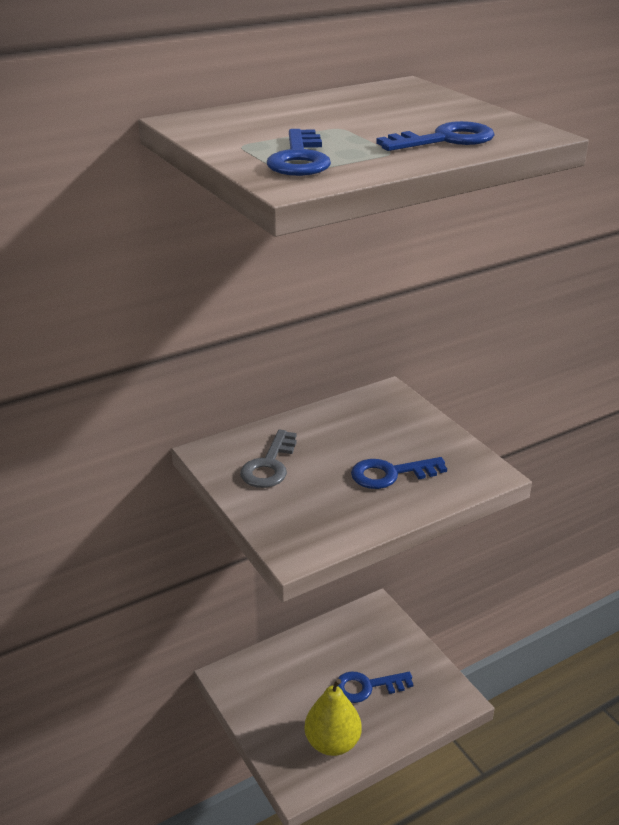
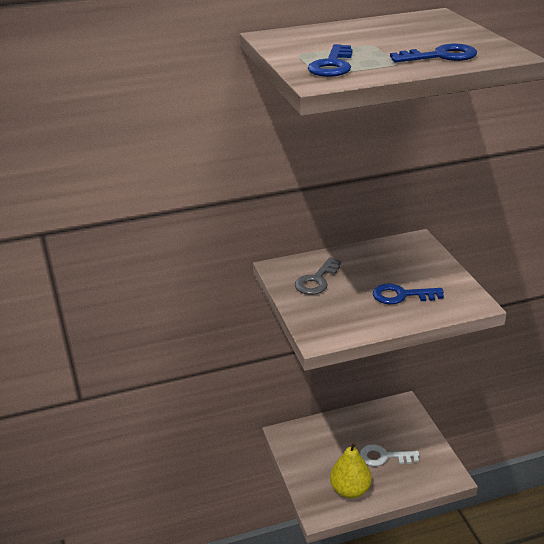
camera: 15 degrees right, 0 degrees up
(366, 687) = (383, 457): blue key -> white key

